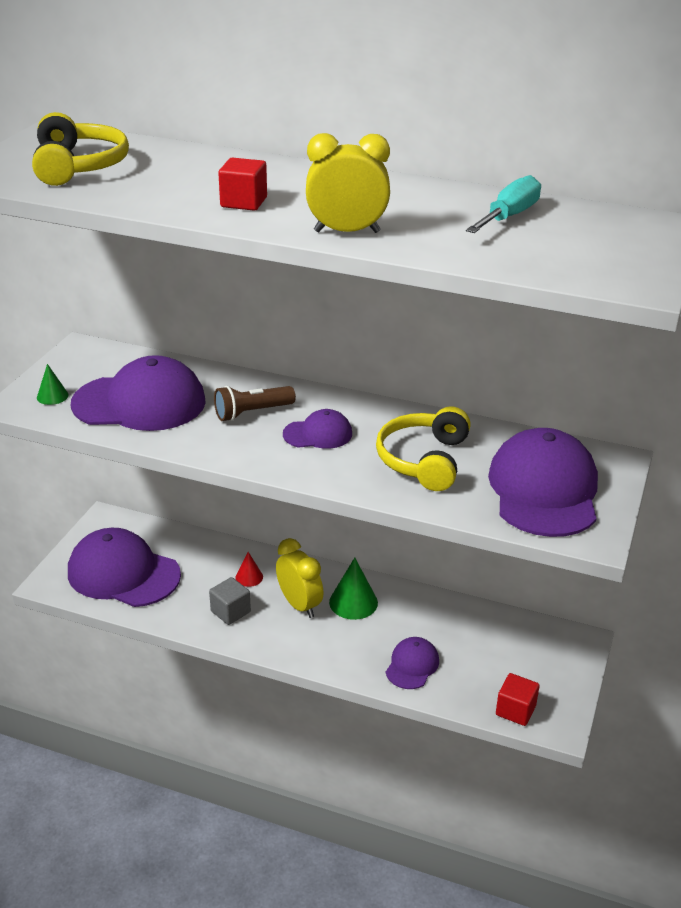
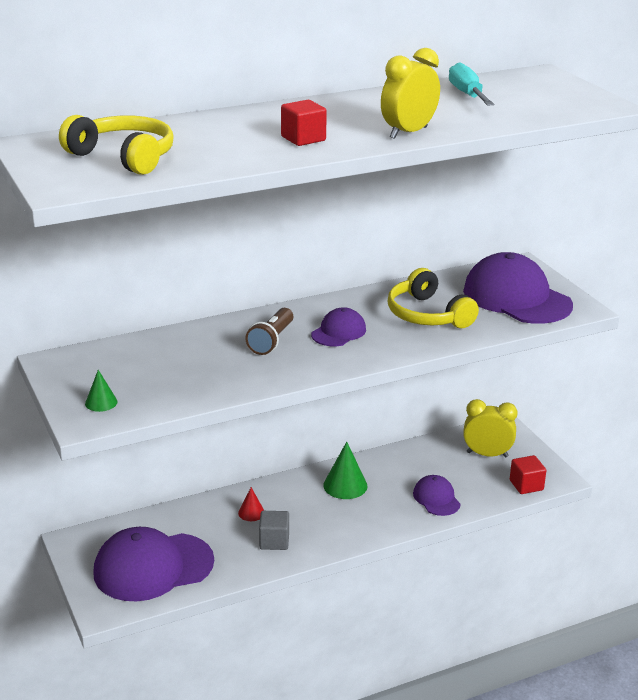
camera: 45 degrees left, 5 degrees down
(139, 403) = (179, 374): purple cap -> none
(299, 605) = (313, 508): yellow clock -> yellow clock (487, 454)

